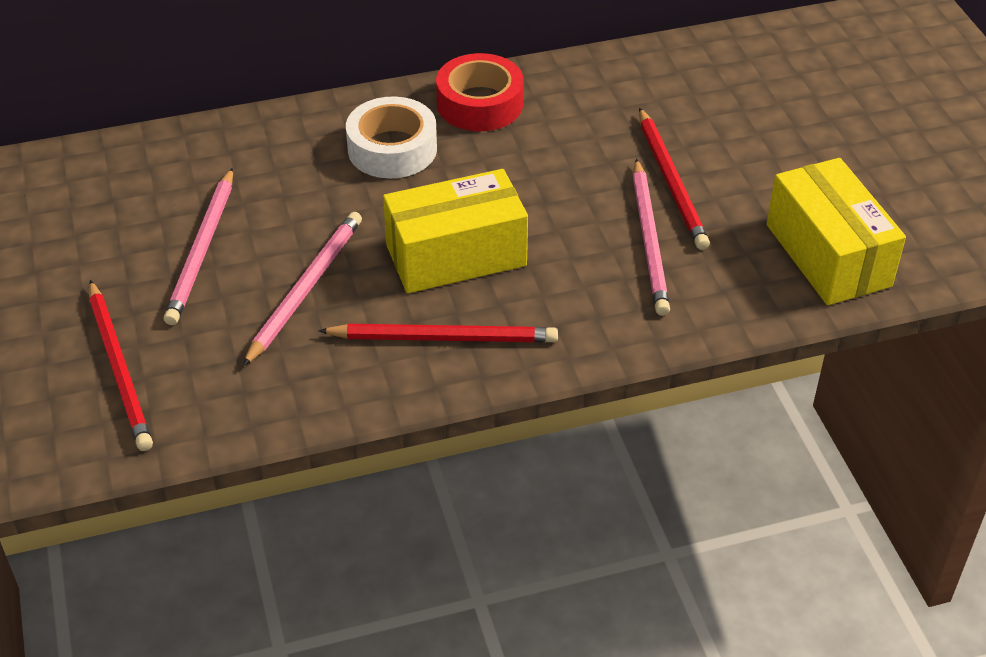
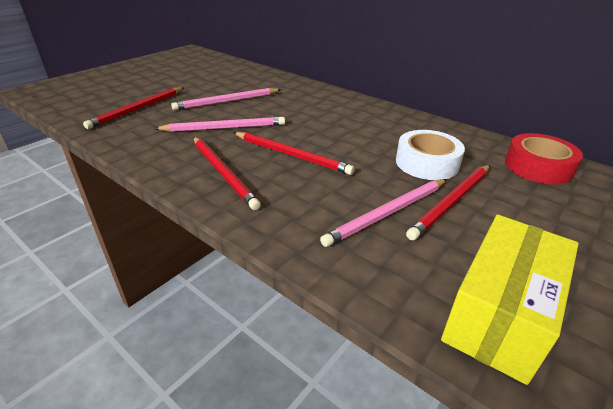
camera: 55 degrees right, 10 degrees down
(392, 149) = (345, 116): white tape -> white tape (427, 163)
(456, 255) = (291, 155): yellow box -> red pencil
(480, 104) = (410, 124): red tape -> red tape (538, 167)

